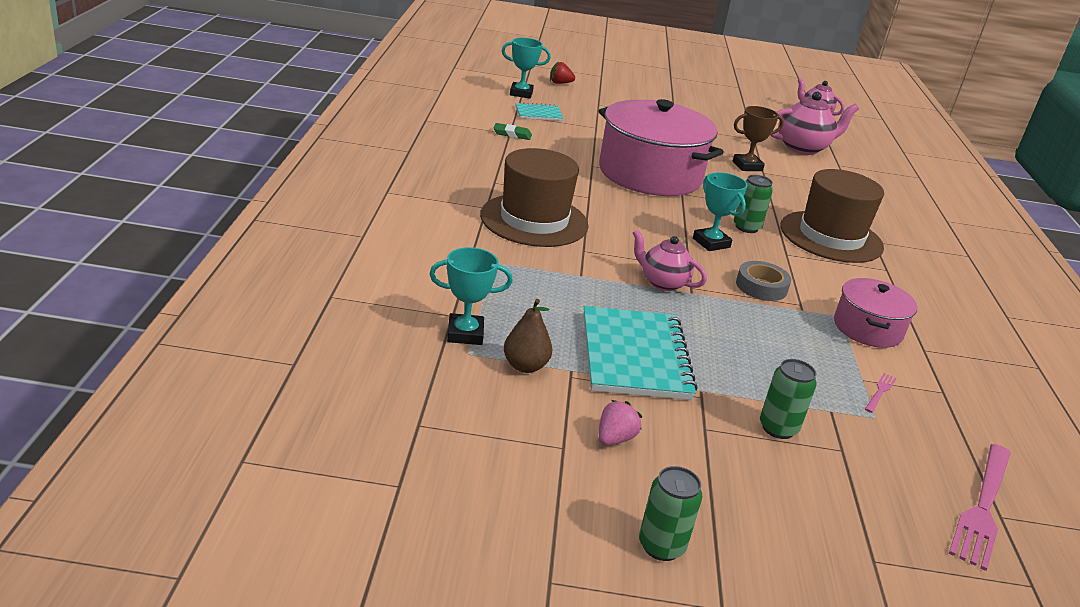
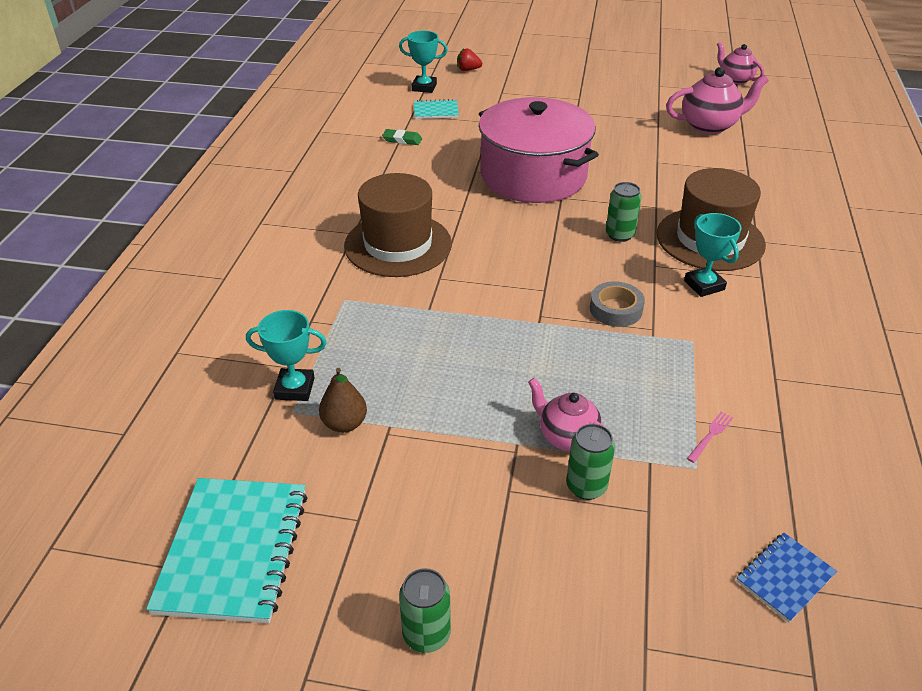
camera: 10 degrees right, 10 degrees up
(615, 439) = (412, 507): pink strawberry -> none
(634, 356) = (458, 405): turquoise notebook -> turquoise notebook (233, 551)
(662, 283) = (511, 312): pink teapot -> pink teapot (567, 437)
(711, 243) = (576, 258): turquoise trophy -> turquoise trophy (704, 285)
(747, 166) = (641, 155): brown trophy -> none
(867, 328) = (718, 355): pink pot -> none
(982, 507) = (785, 578): pink fork -> blue notebook

